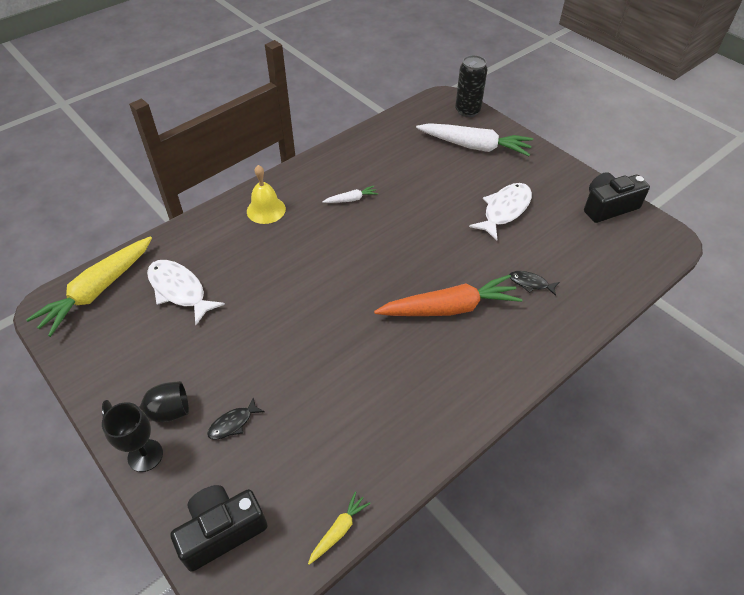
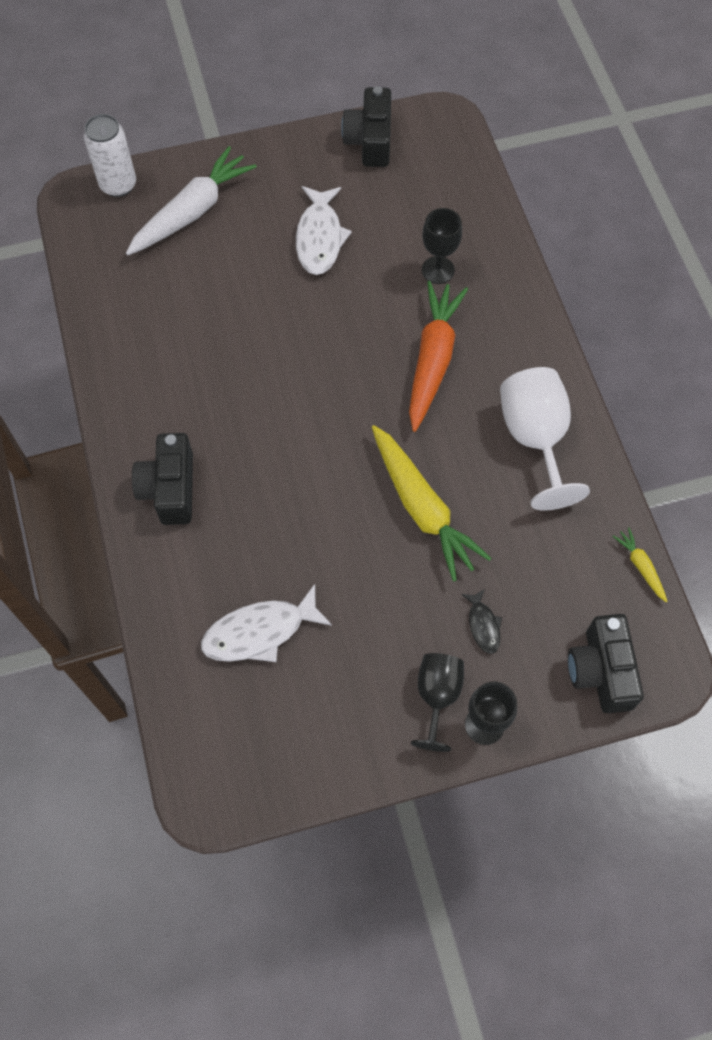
camera: 65 degrees left, 15 degrees up
(98, 290) = (208, 731): yellow carrot -> yellow carrot (422, 508)
(266, 210) = (170, 489): yellow bell -> black camera
(351, 199) = (208, 385): white carrot -> none
(421, 401) = (535, 438): none -> white goblet
(467, 111) = (118, 185): black can -> white can
(504, 210) = (319, 238): white fish -> white fish turned 150 degrees counterclockwise
(530, 283) = (438, 270): black fish -> black goblet

